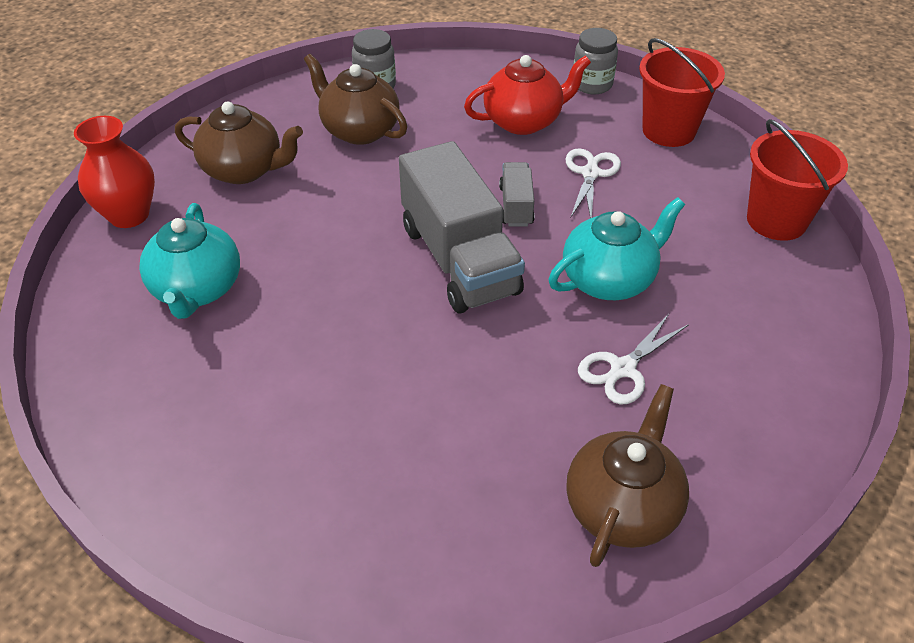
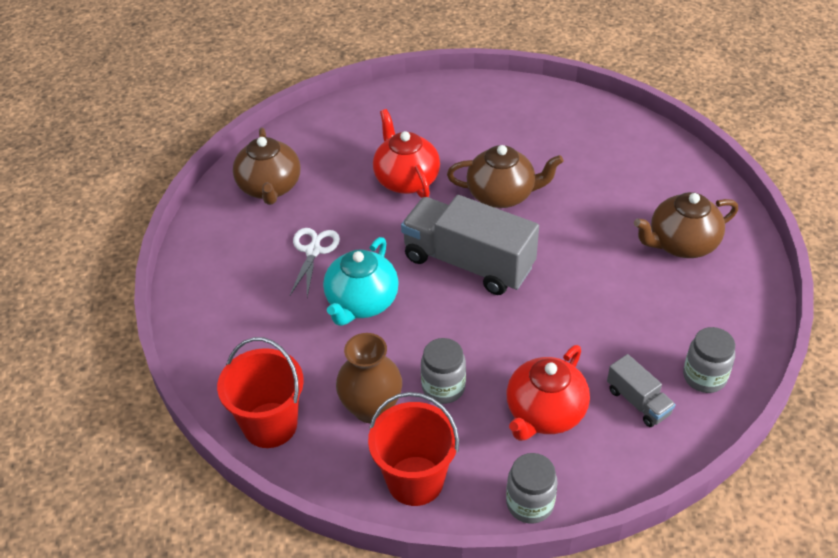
camera: 145 degrees right, 0 degrees up
(129, 215) = (697, 178): red vase -> none
(197, 290) = (592, 164): turquoise teapot -> none
(359, 130) = (655, 323): brown teapot -> brown teapot (502, 195)
(425, 401) = (406, 180): none -> red teapot
(516, 206) = (471, 324): grey truck -> grey truck (638, 401)
(590, 173) = (443, 387): white scissors -> grey jar
(669, 189) = (371, 408): none -> brown vase

